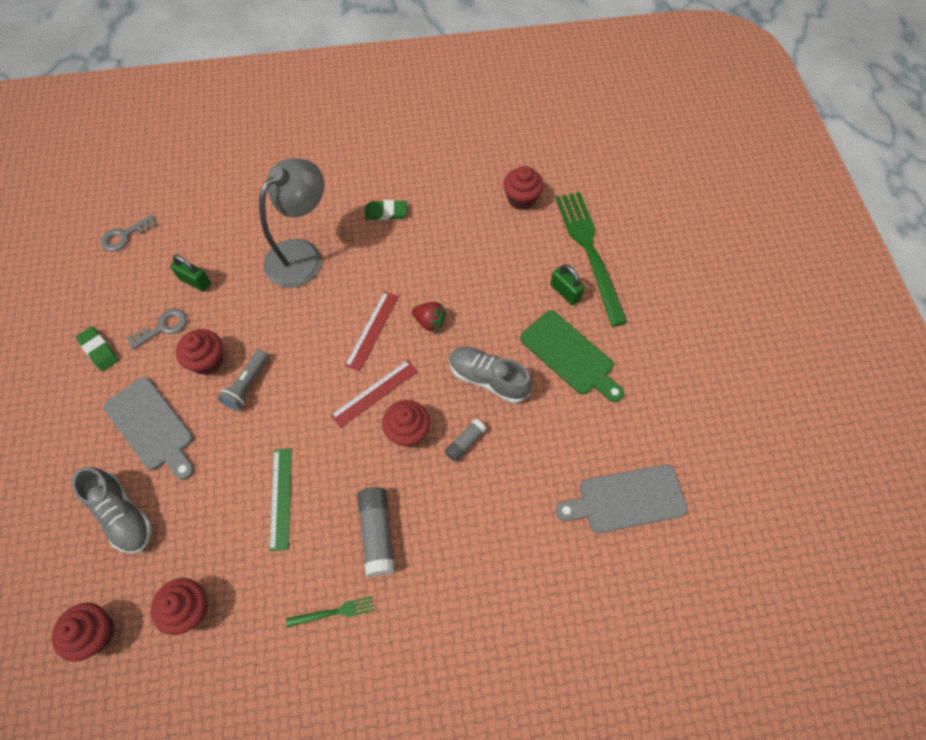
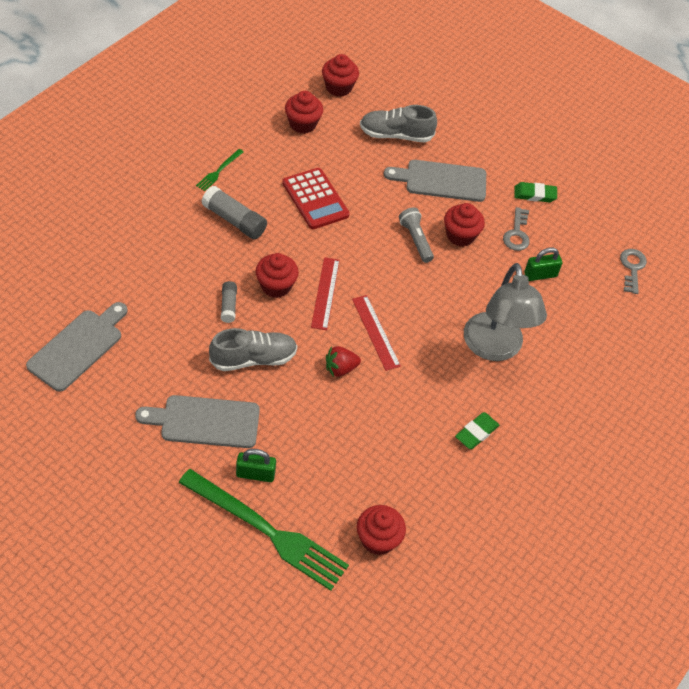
camera: 130 degrees right, 10 degrees down
(281, 498) = (315, 199): green ruler -> red calculator
(570, 355) = (205, 422): green cutting board -> grey cutting board

